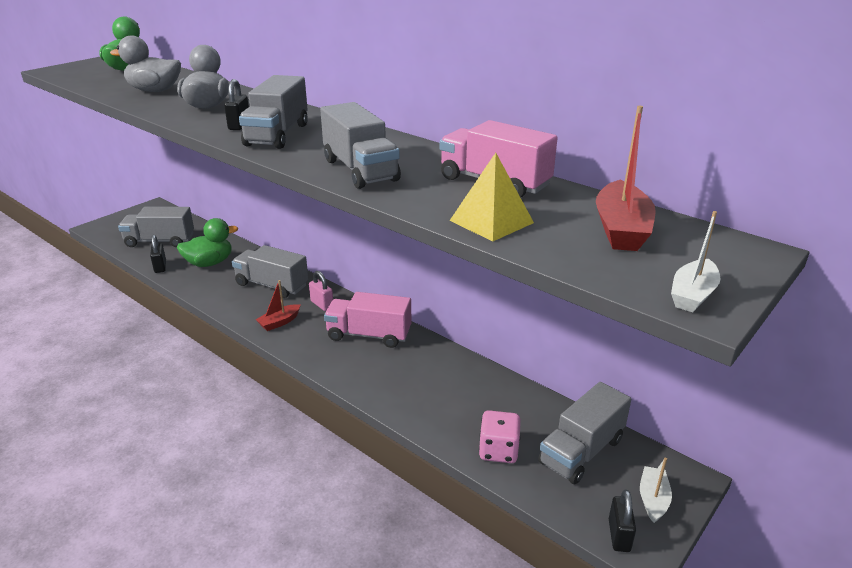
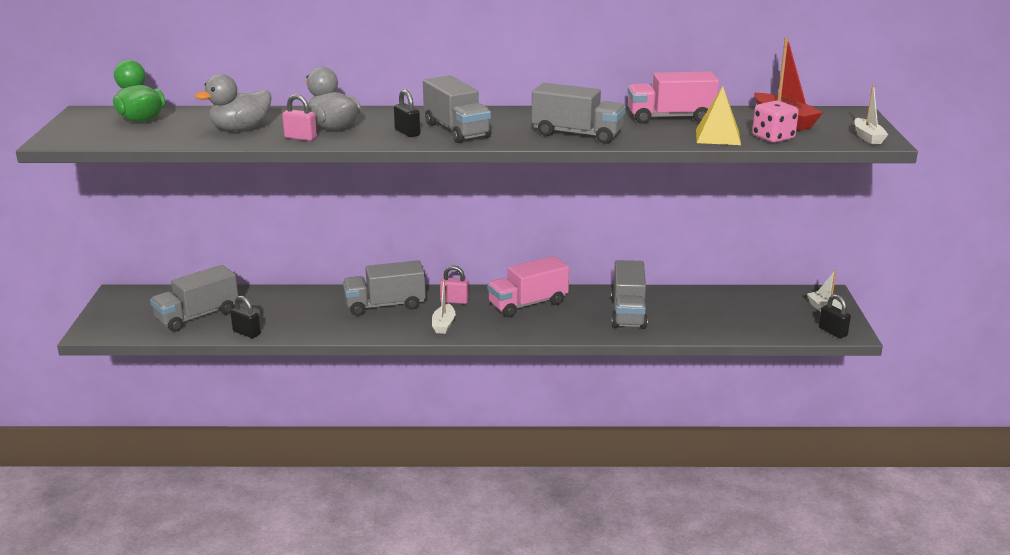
camera: 40 degrees left, 5 degrees down
(166, 108) = (300, 138): none -> pink padlock
(209, 263) = (291, 312): green duck -> none
(279, 322) = (443, 324): red boat -> white boat
(498, 450) = (718, 326): pink dice -> pink dice (773, 138)
(581, 451) = (760, 306): grey truck -> grey truck (628, 313)

